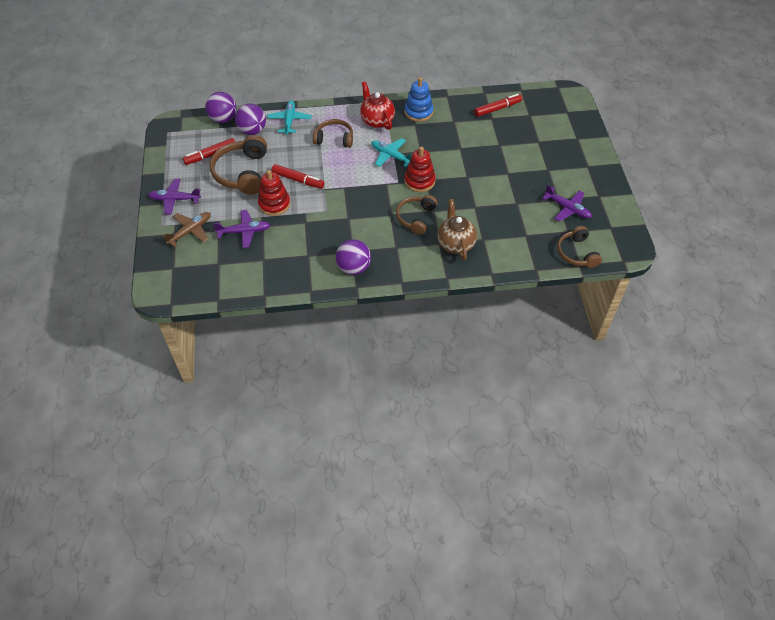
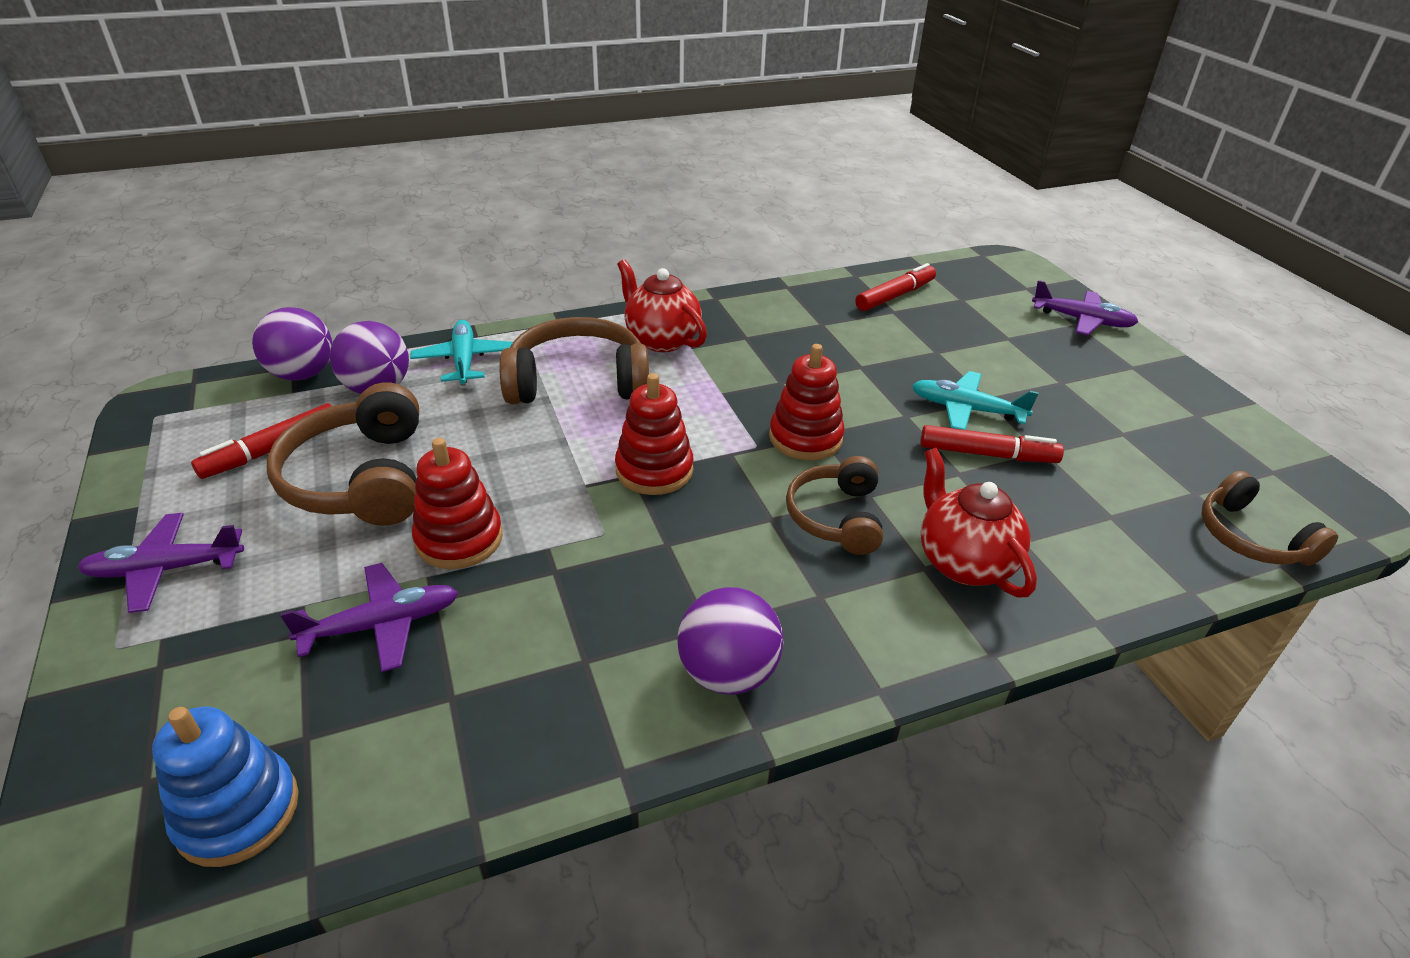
camera: 15 degrees left, 15 degrees down
(190, 231) = (211, 651): brown plane -> none
(298, 180) = (511, 475): red marker -> red marker (987, 454)
(334, 139) = (578, 382): brown headphones -> brown headphones, size x1.55
(353, 186) = (654, 470): none -> red stacking toy
(391, 156) = (719, 398): turquoise plane -> turquoise plane (967, 409)
(418, 112) = (742, 317): blue stacking toy -> blue stacking toy (238, 812)
(455, 244) = (963, 562): brown teapot -> red teapot
(567, 208) = (1155, 447): purple plane -> purple plane (1081, 320)

